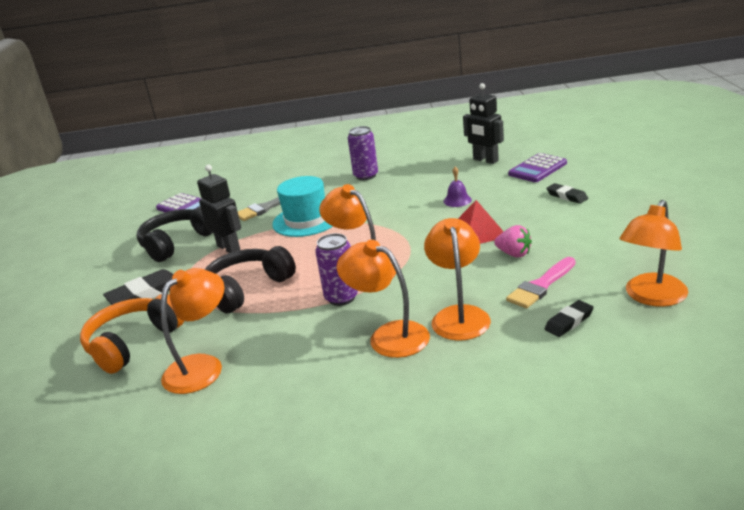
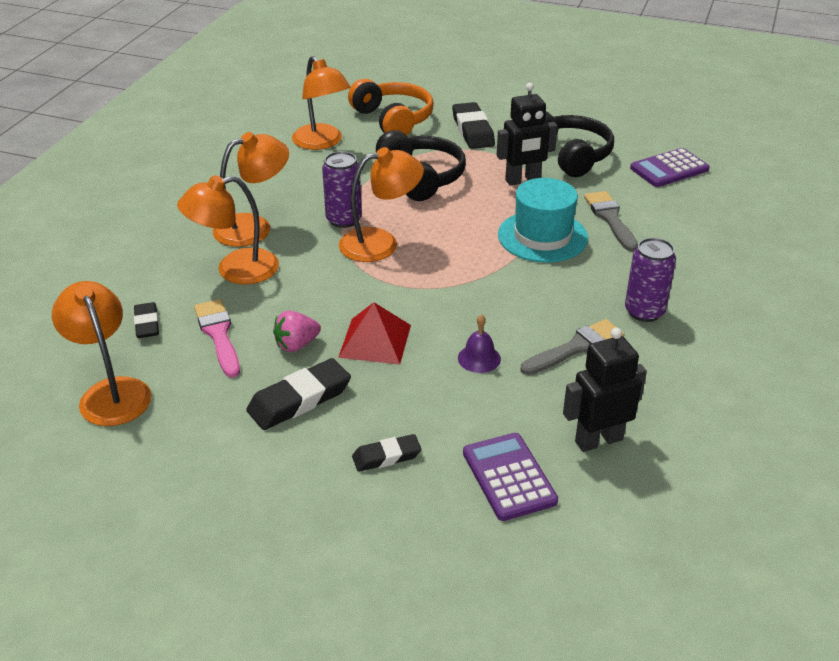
camera: 110 degrees right, 10 degrees up
(418, 182) = (576, 347): none -> grey brush
(459, 315) = (235, 270): orange lamp -> orange lamp turned 135 degrees clockwise
(560, 233) = (299, 400): none -> black eraser

